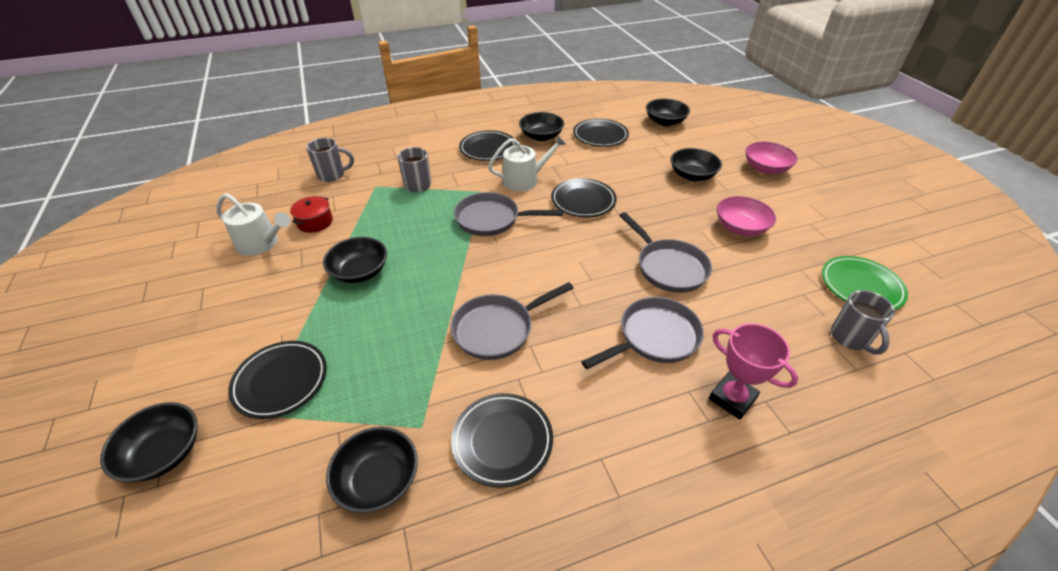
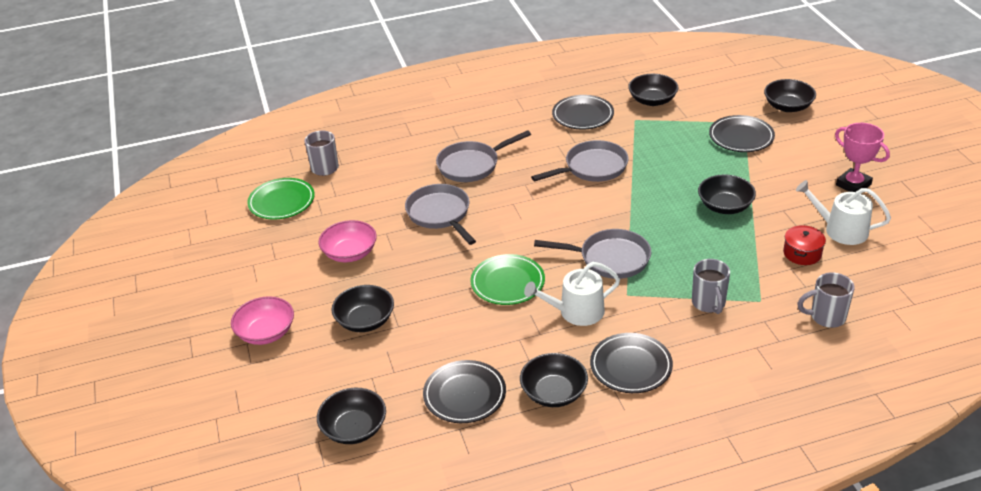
camera: 175 degrees left, 5 degrees down
(583, 201) = (507, 283): black plate -> green plate
(732, 398) = (432, 135): pink trophy -> pink trophy (853, 185)

